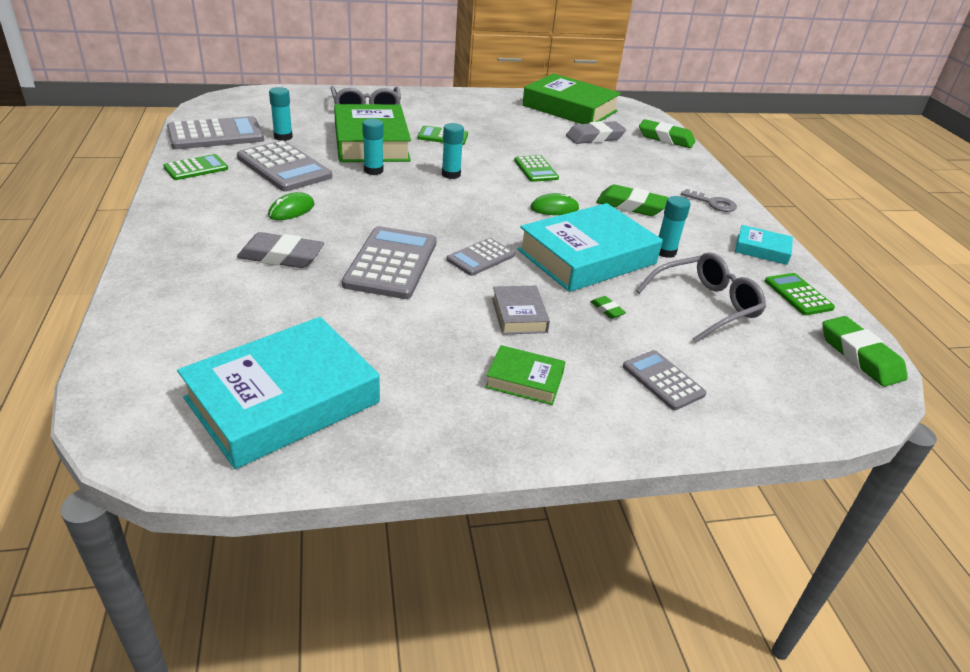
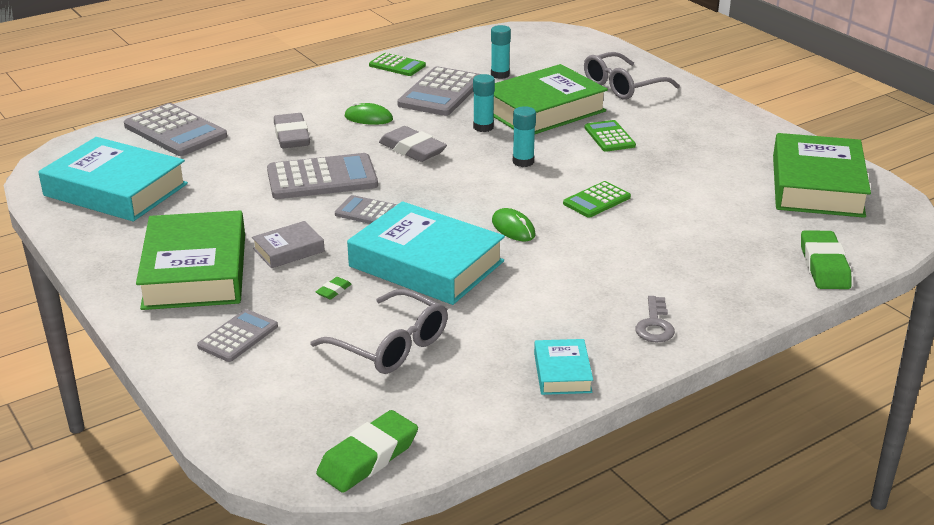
camera: 70 degrees right, 5 degrees down
(216, 135) = (467, 52): grey calculator -> grey calculator (175, 131)
(524, 380) = (195, 271): green book -> green book, size x2.11
(595, 137) = (745, 218): grey eraser -> grey eraser (412, 150)
(631, 206) = (575, 271): green eraser -> none
(665, 252) = (485, 307): turquoise glue stick -> none
(798, 295) = (471, 407): green calculator -> none

